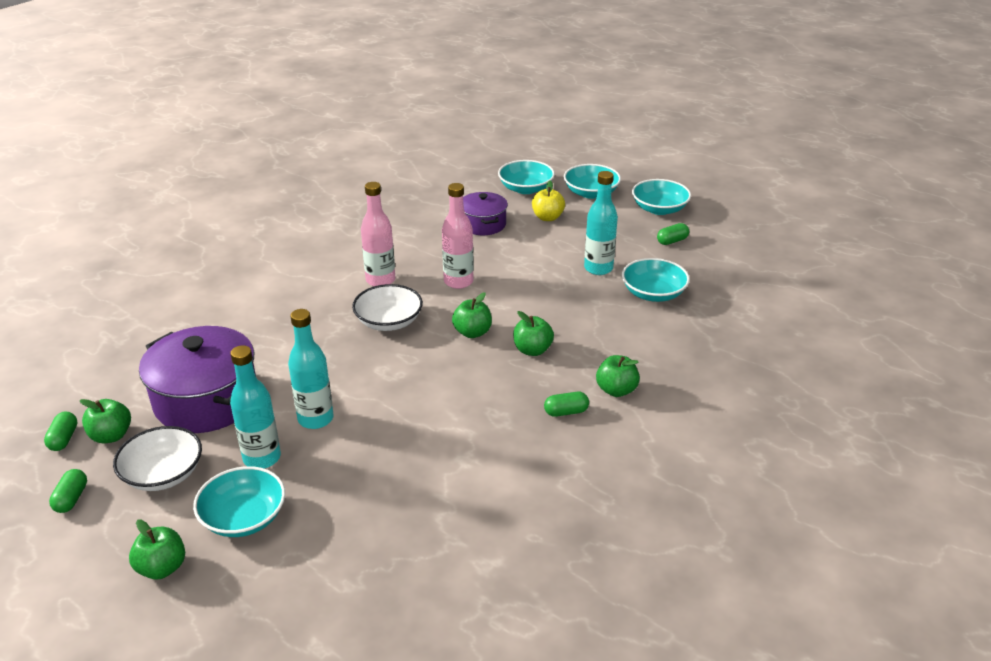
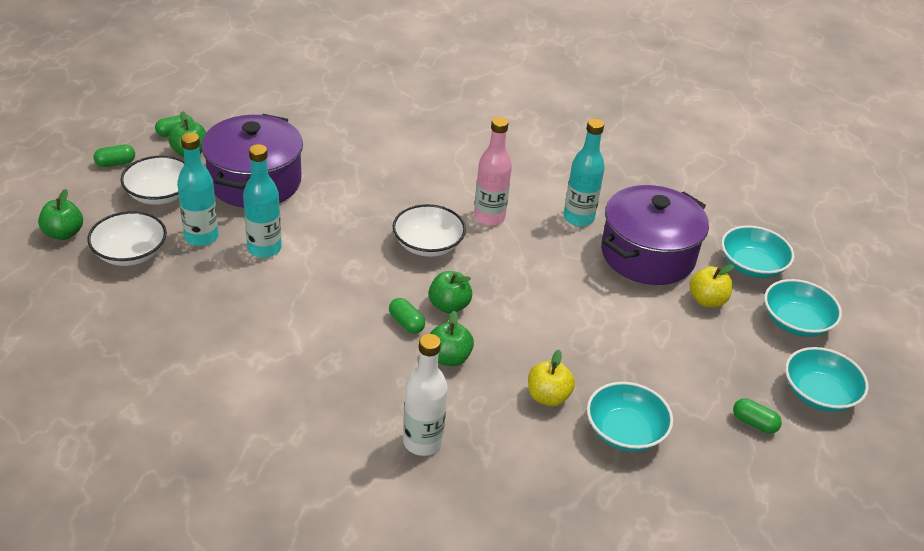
camera: 60 degrees right, 5 degrees up
(244, 517) = (130, 253): turquoise bowl -> white bowl
(458, 282) = (527, 269): pink bottle -> none
(483, 224) = (647, 255): purple pot -> purple pot, size x1.74
(566, 412) = (364, 411): green capsule -> green capsule (406, 323)
(598, 268) = (638, 370): turquoise bottle -> turquoise bottle (578, 218)
(602, 316) = (548, 397): none -> yellow apple
(616, 390) = (422, 442): green apple -> white bottle

